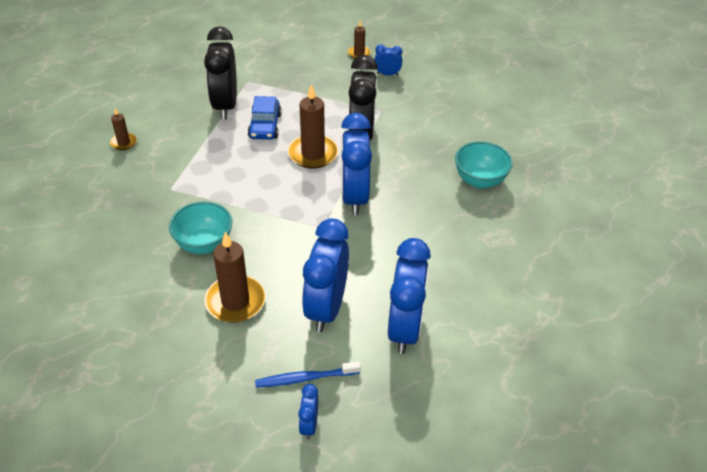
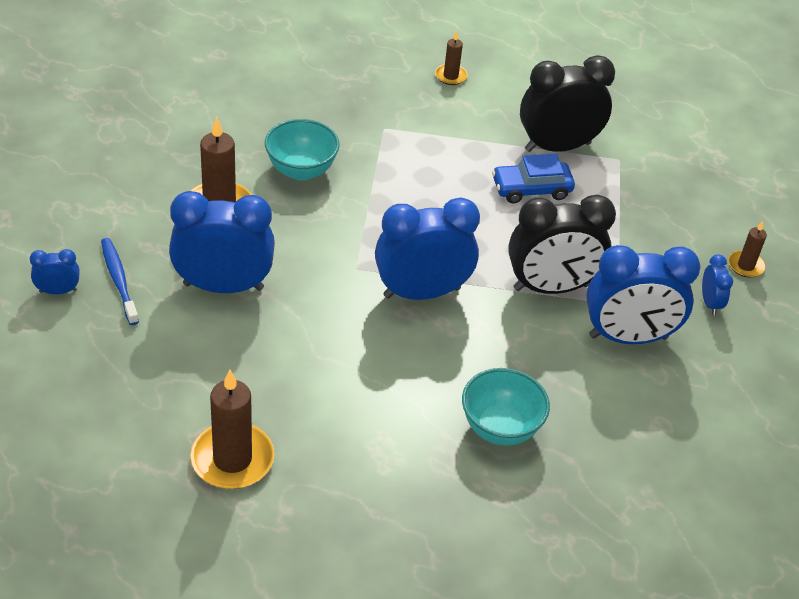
camera: 75 degrees right, 0 degrees up
(313, 154) = (493, 242): brown candle -> brown candle (232, 459)
(405, 328) = (203, 361): blue clock -> blue clock (628, 337)

